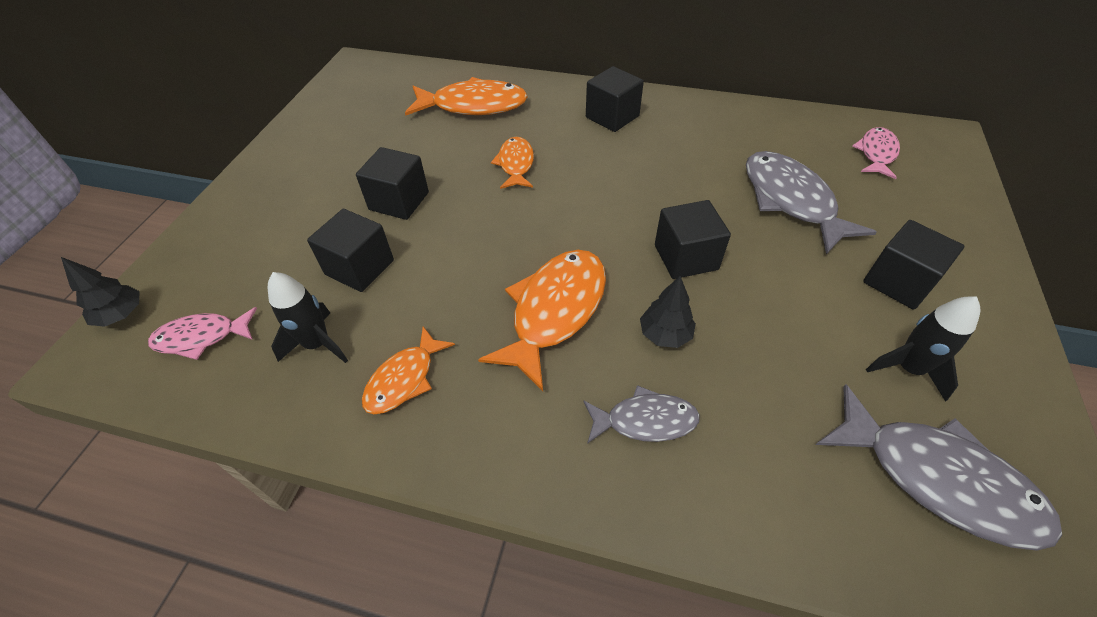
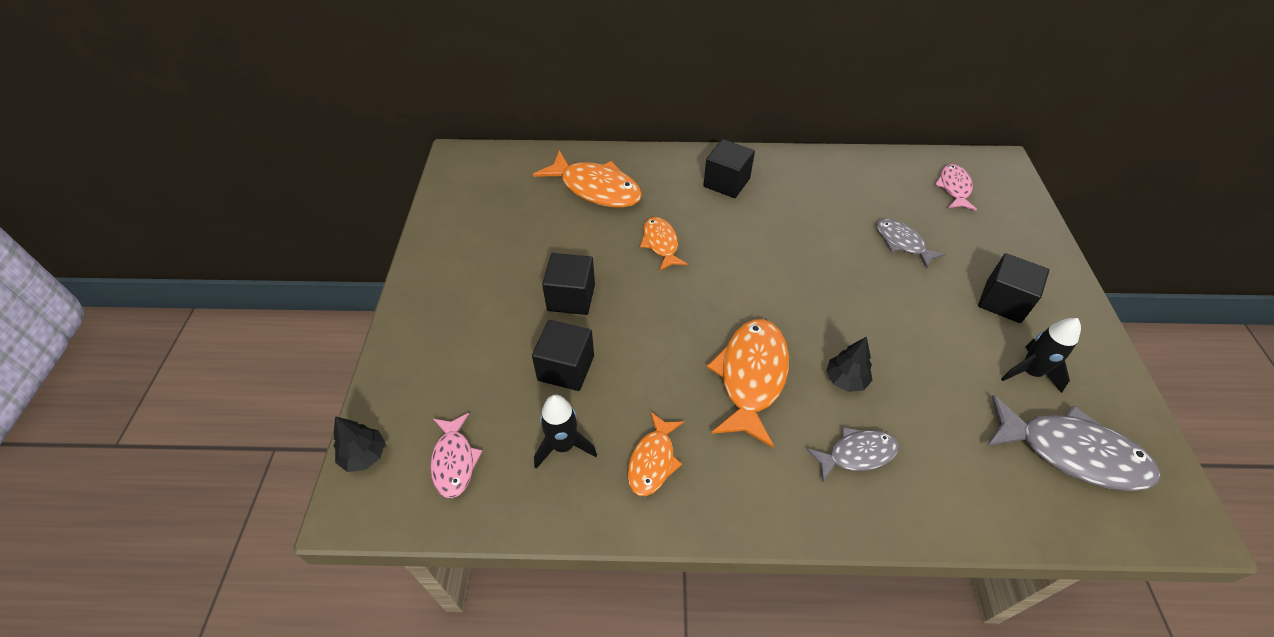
camera: 15 degrees left, 0 degrees up
(202, 337) = (454, 461): pink fish -> pink fish turned 75 degrees counterclockwise
(473, 106) = (596, 188): orange fish -> orange fish turned 45 degrees clockwise
(686, 257) = (837, 309): black cube -> none
(791, 201) = (902, 243): grey fish -> grey fish, size x0.58

